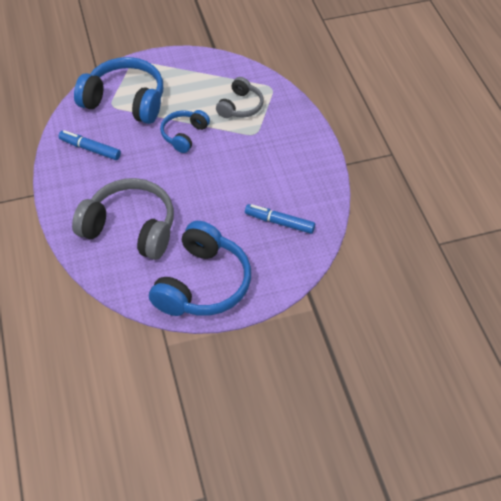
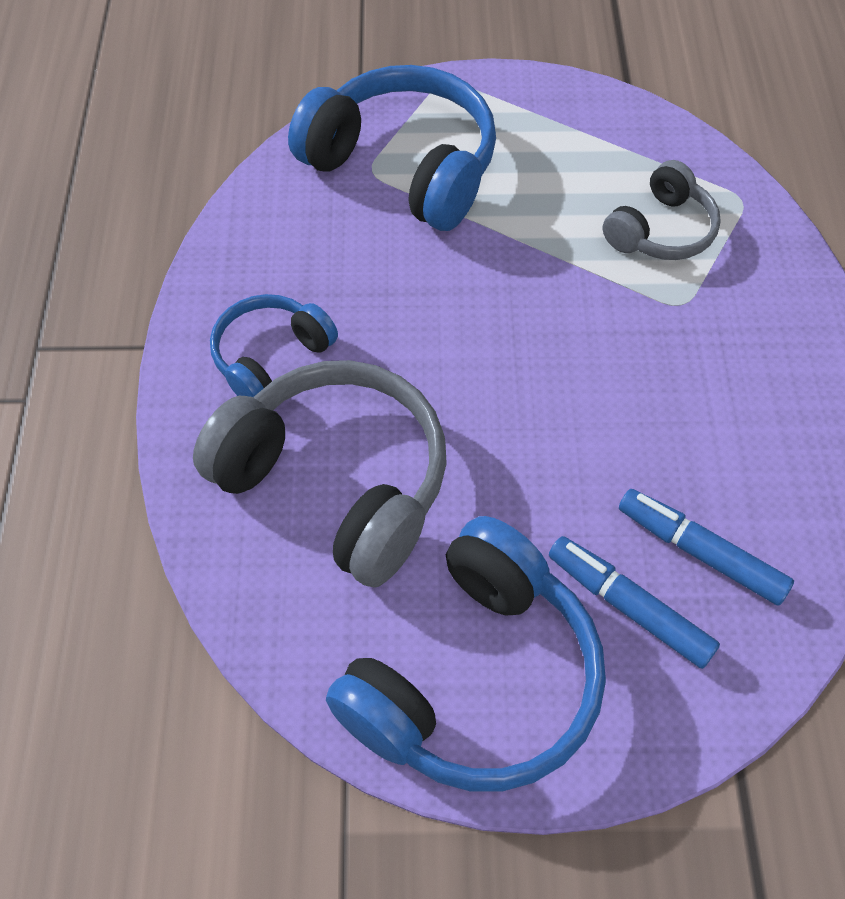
camera: 15 degrees right, 5 degrees up
(90, 149) = (297, 264): blue marker -> blue marker (628, 606)
(184, 135) = (516, 274): blue headphones -> blue headphones (271, 357)

